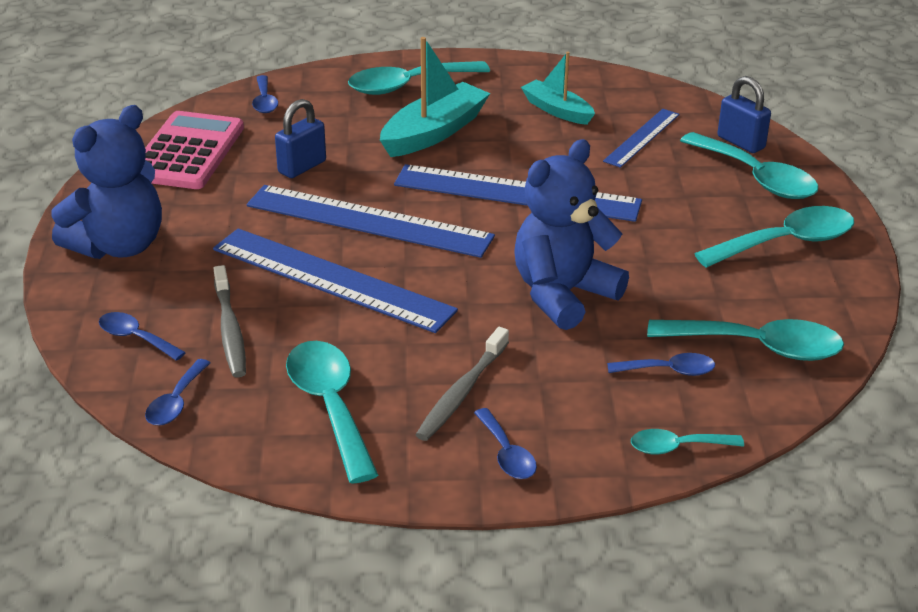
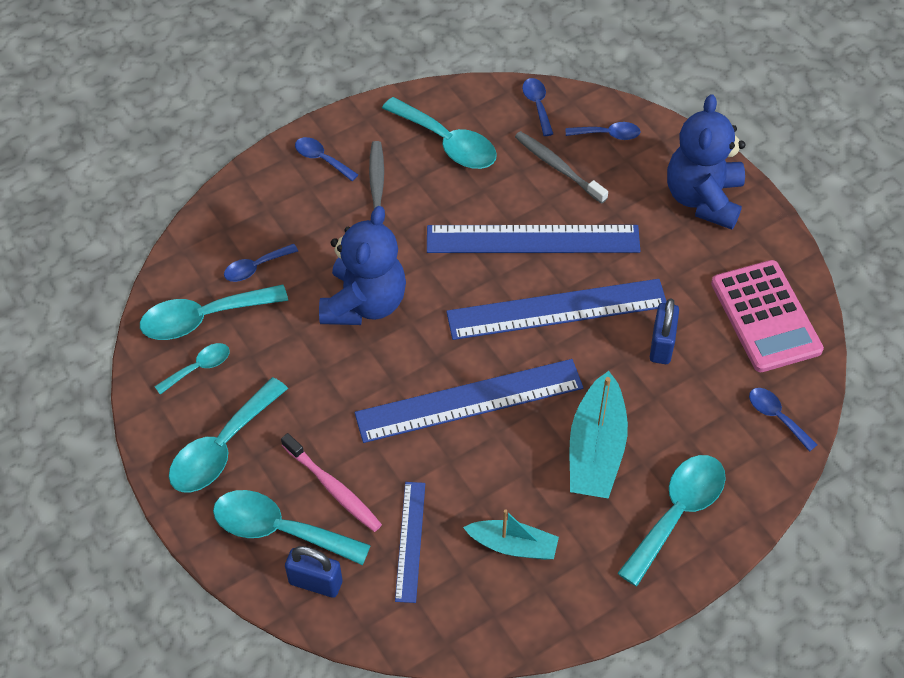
camera: 150 degrees right, 20 degrees up
(677, 447) = (223, 209): turquoise spoon -> turquoise spoon (199, 368)
(690, 185) = (333, 487): none -> pink toothbrush

